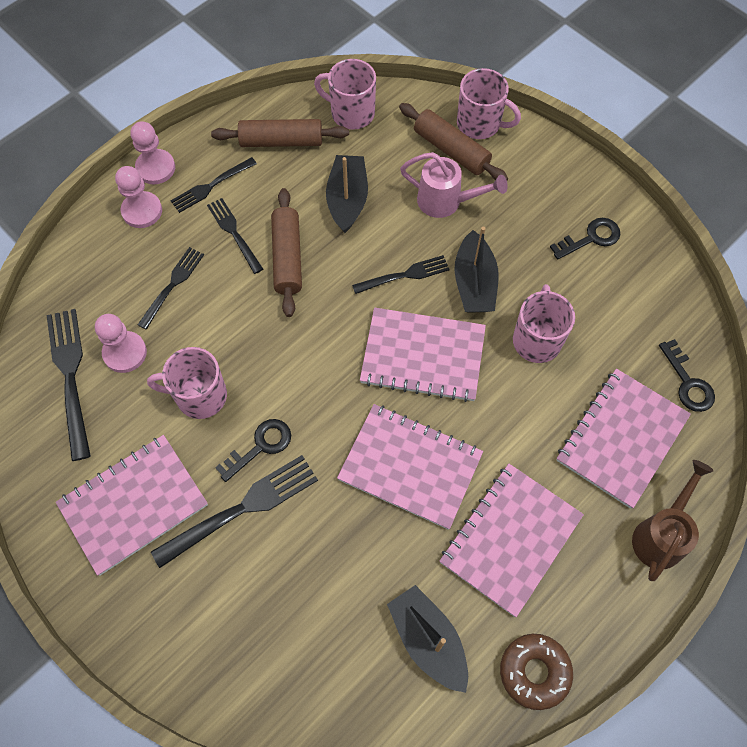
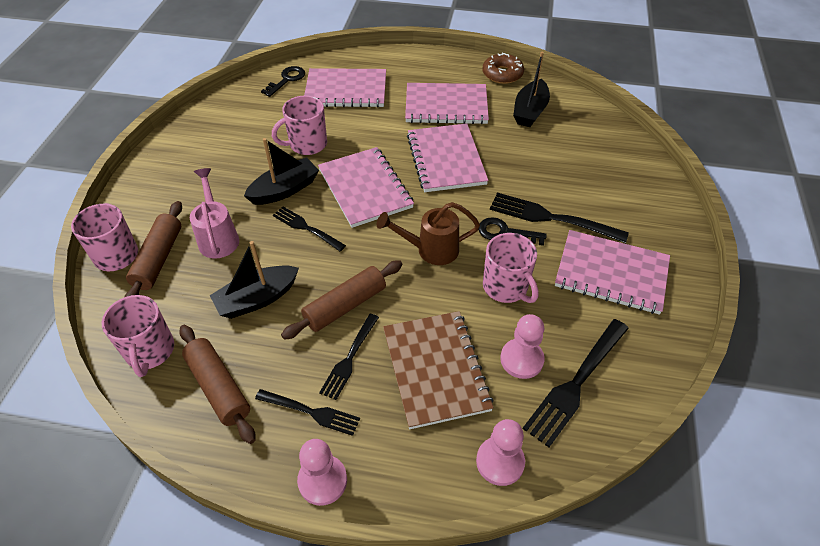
camera: 125 degrees left, 15 degrees down
(142, 211) = (382, 453): pink pawn -> pink pawn (500, 462)
(172, 285) = (435, 369): black fork -> brown notebook
(591, 238) = (202, 151): black key -> none
(661, 535) = (389, 61): brown watering can -> brown watering can (431, 250)

